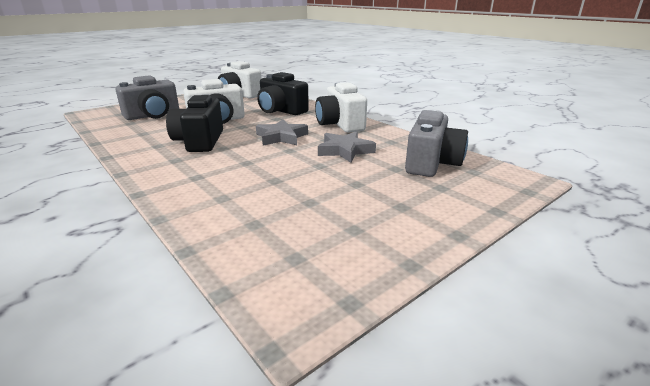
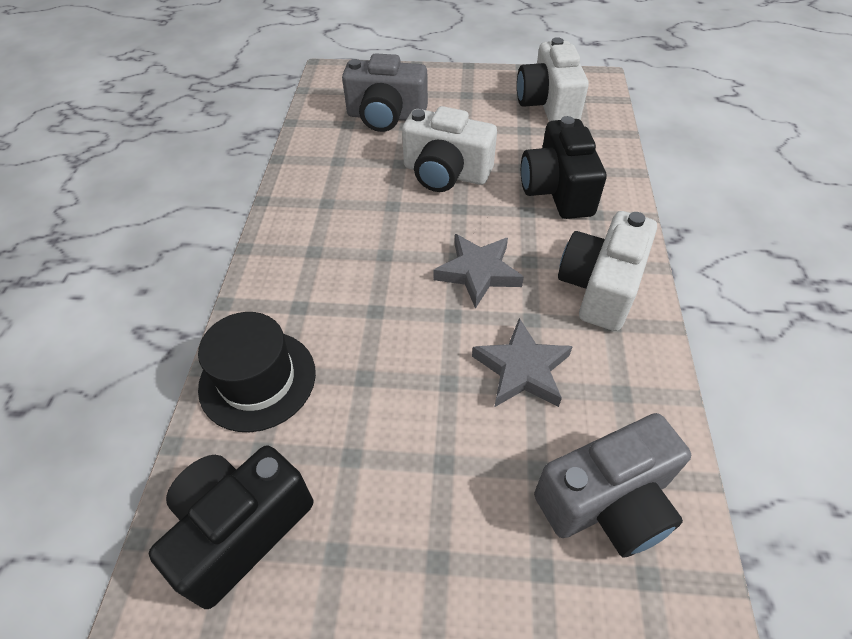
camera: 45 degrees right, 25 degrees up
(199, 141) = (375, 221): black camera -> black camera (240, 529)
(210, 205) = (257, 380): none -> black hat

